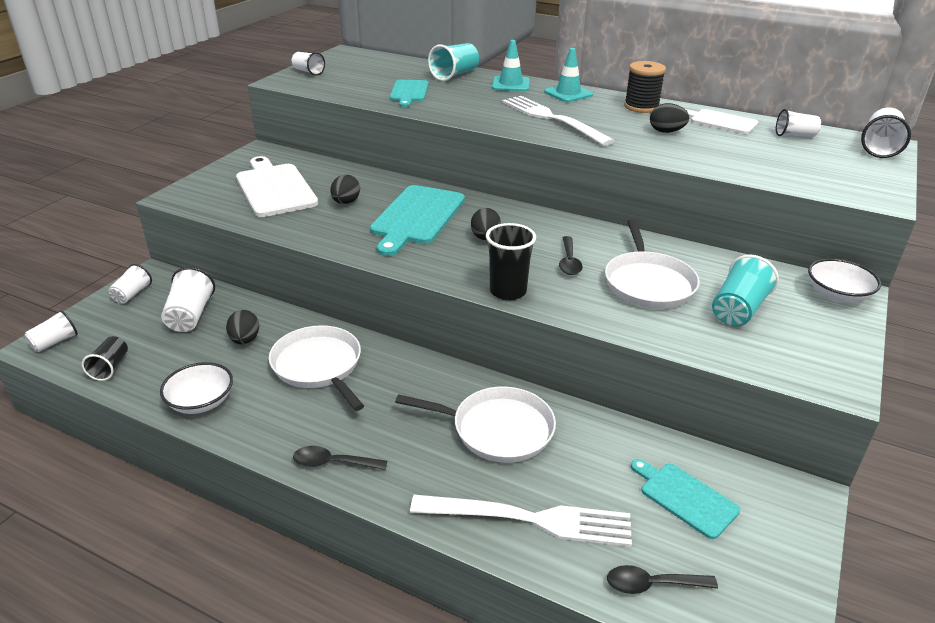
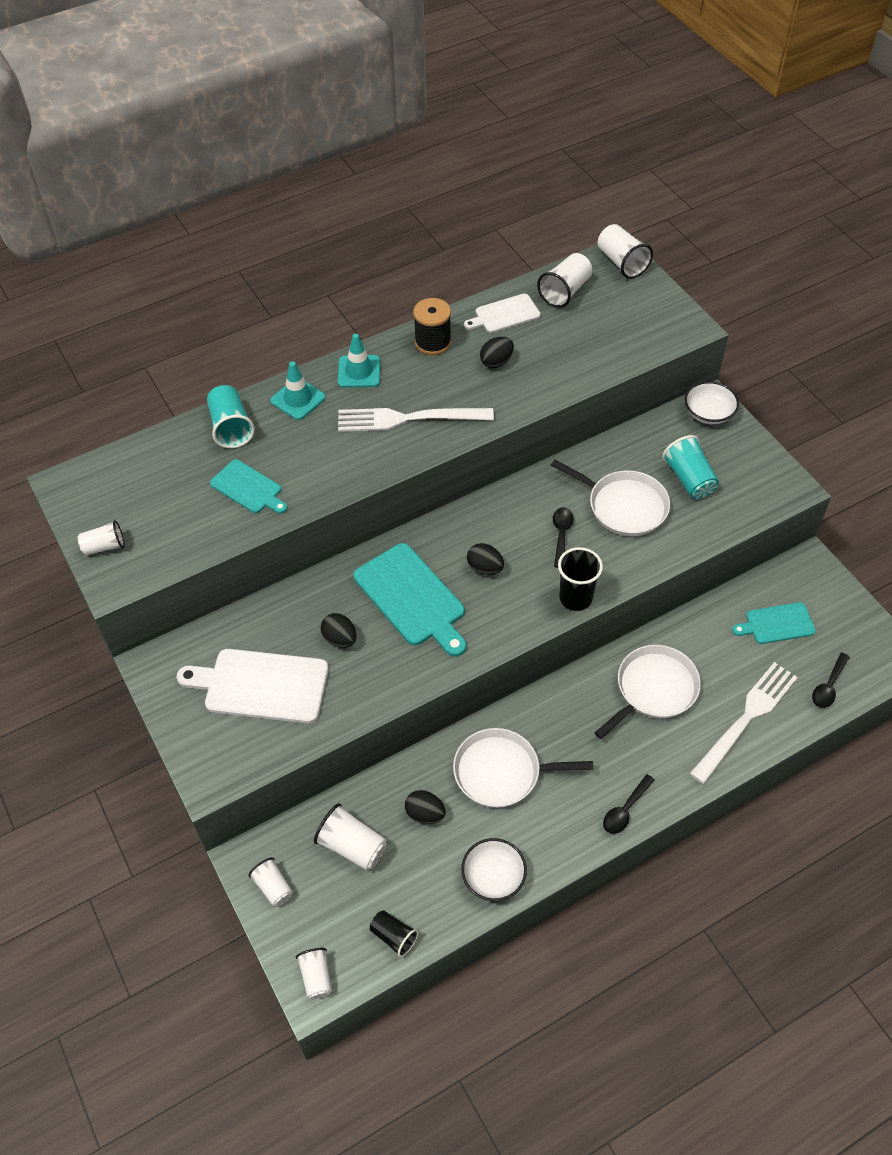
camera: 55 degrees left, 20 degrees up
(569, 262) = (561, 535): black spoon -> black spoon turned 120 degrees counterclockwise
(794, 135) = (565, 291): white cup -> white cup, size x1.54

